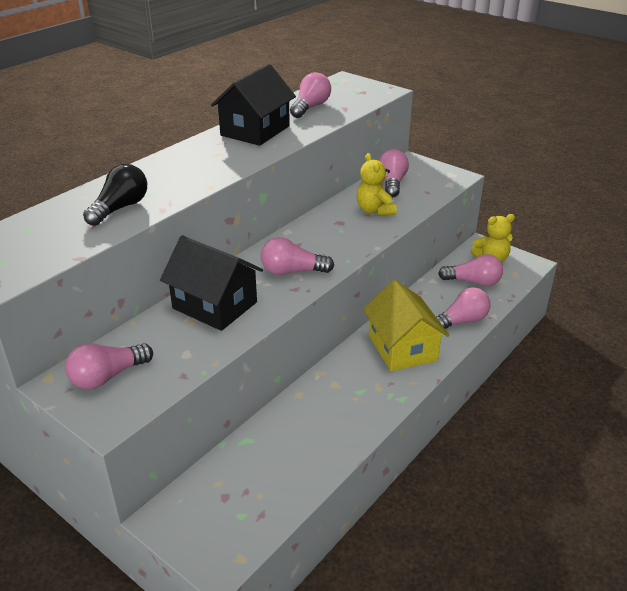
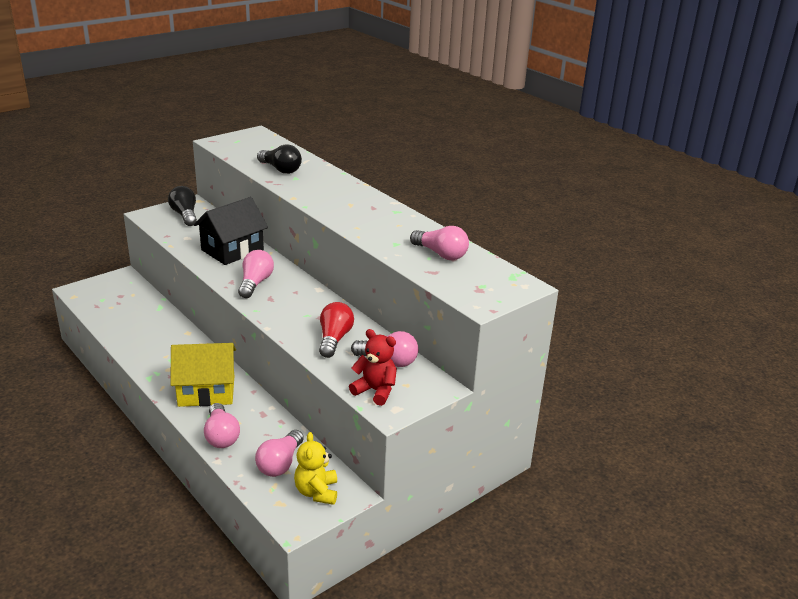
camera: 100 degrees right, 5 degrees down
(107, 377) = (185, 215): pink light bulb -> black light bulb
(255, 131) = (392, 222): black house -> none
(375, 210) = (334, 339): yellow teddy bear -> red light bulb
(436, 184) = (375, 391): none -> red teddy bear

